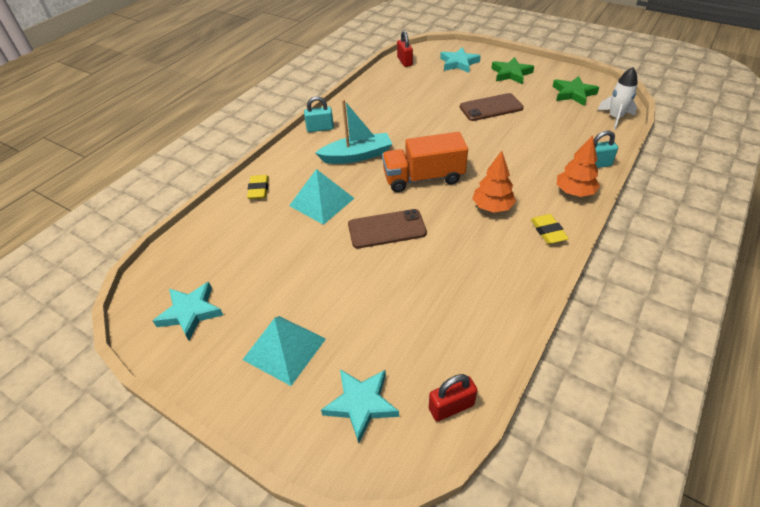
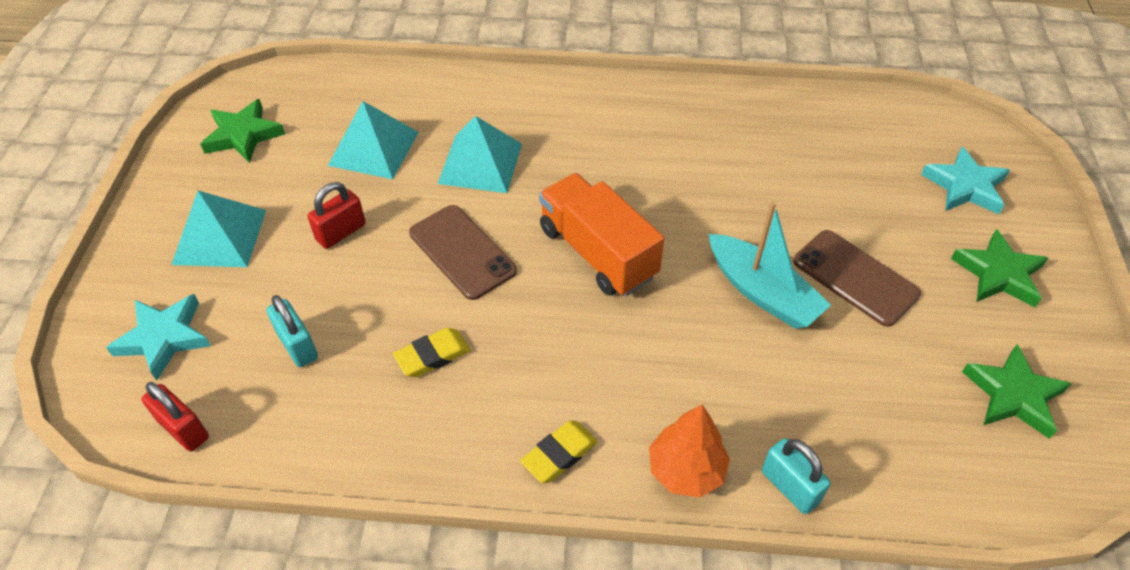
camera: 60 degrees right, 5 degrees up
(190, 312) = (243, 135): turquoise star -> green star
(259, 190) = (469, 94): yellow eraser -> yellow eraser (433, 356)
(267, 245) = (373, 148): none -> turquoise pyramid
(320, 128) = (638, 94): turquoise padlock -> turquoise padlock (297, 345)
(357, 156) = (601, 158): turquoise boat -> turquoise boat (762, 292)
(405, 61) = (903, 114): red padlock -> red padlock (341, 232)
(492, 207) = (578, 361): orange tree -> none
(615, 117) = (982, 491): white rocket -> none

